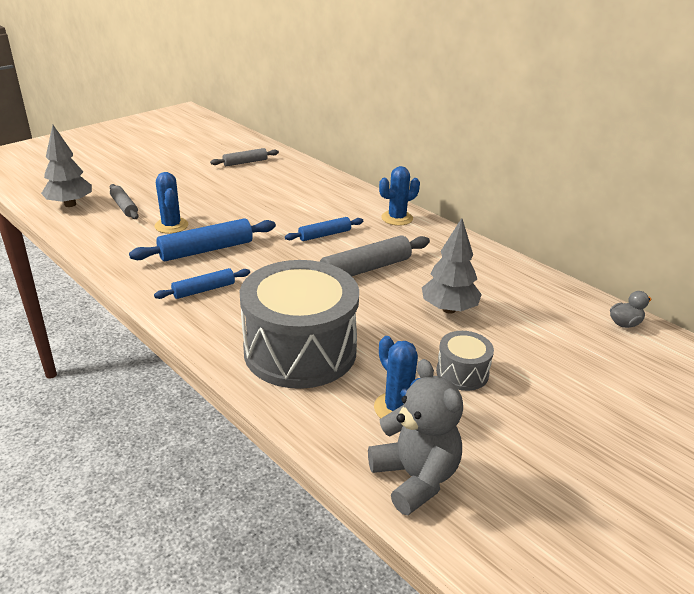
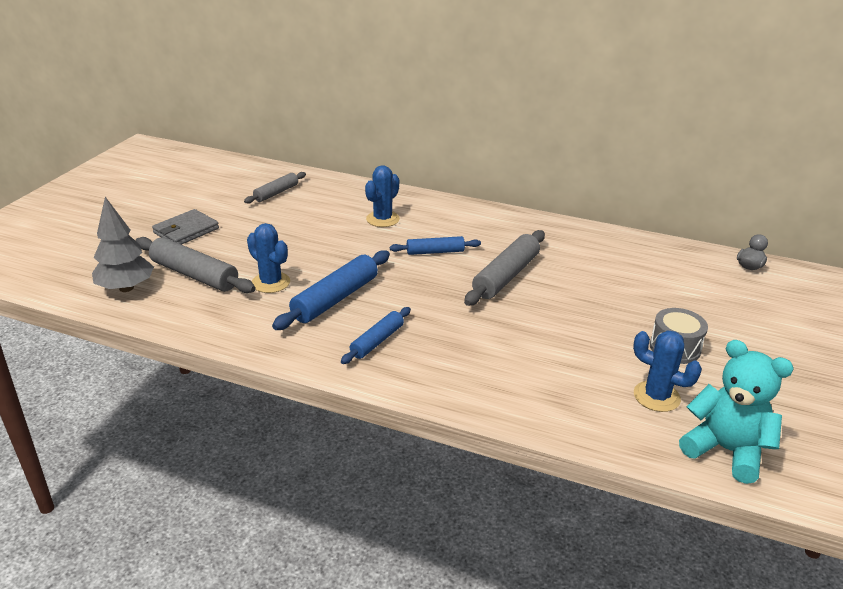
camera: 25 degrees left, 0 degrees up
(124, 207) = (194, 275): grey rolling pin -> grey rolling pin, size x1.65
(151, 175) = (186, 231): none -> grey wallet
(300, 350) = (527, 372): grey drum -> none
(324, 235) = (435, 252): blue rolling pin -> blue rolling pin turned 45 degrees clockwise
(397, 218) = (484, 218): blue cactus -> blue cactus (382, 219)
(415, 478) = (725, 450): grey teddy bear -> turquoise teddy bear
(449, 309) = (611, 294): grey tree -> none

